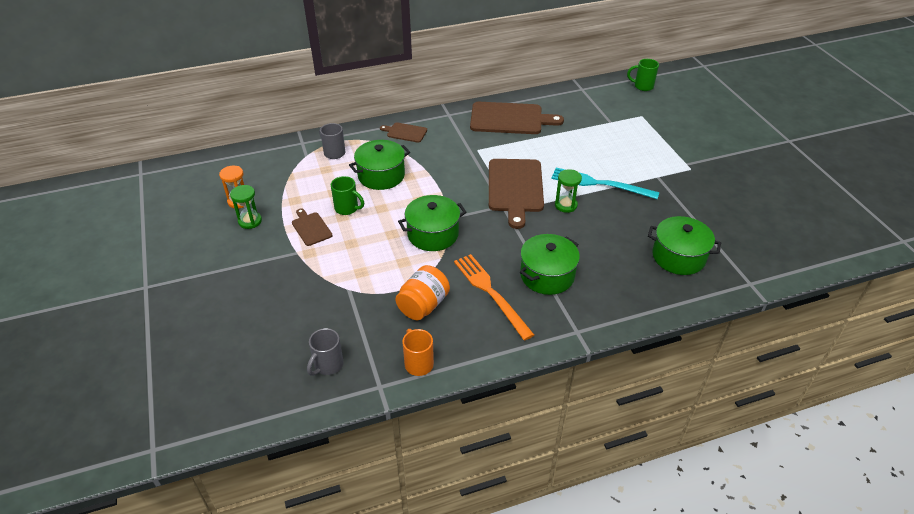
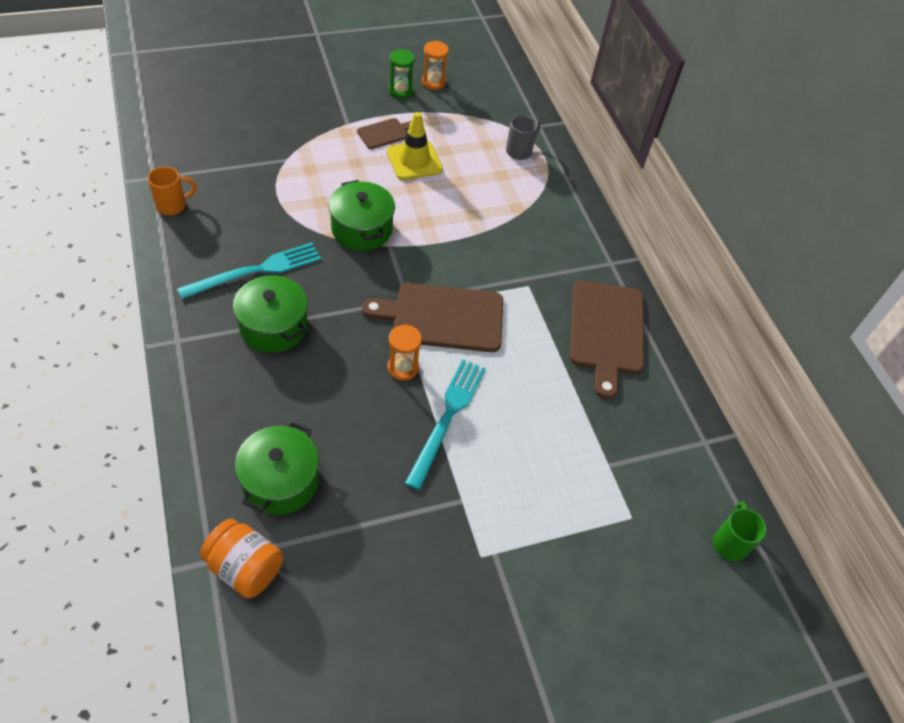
camera: 85 degrees right, 10 degrees up
(328, 365) = (190, 144): grey mug -> none
(347, 208) = (414, 161): green mug -> yellow traffic cone
(381, 176) = (473, 190): green pot -> none
(405, 132) = (565, 216): brown cutting board -> none
(423, 305) = (250, 214): orange jar -> orange jar (245, 568)
(491, 293) = (256, 271): orange fork -> turquoise fork
(565, 205) = (403, 368): green hourglass -> orange hourglass

